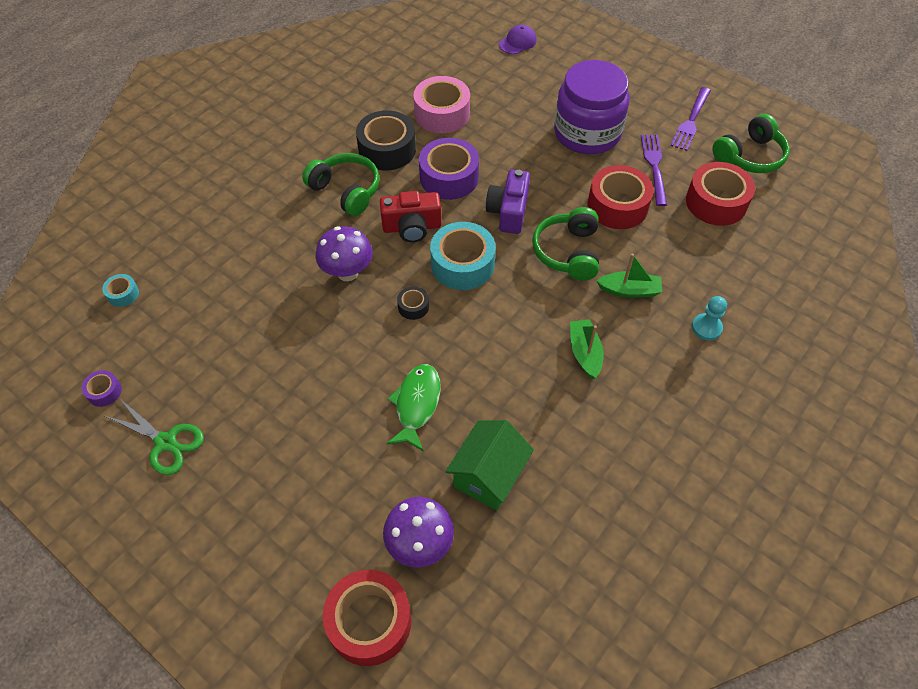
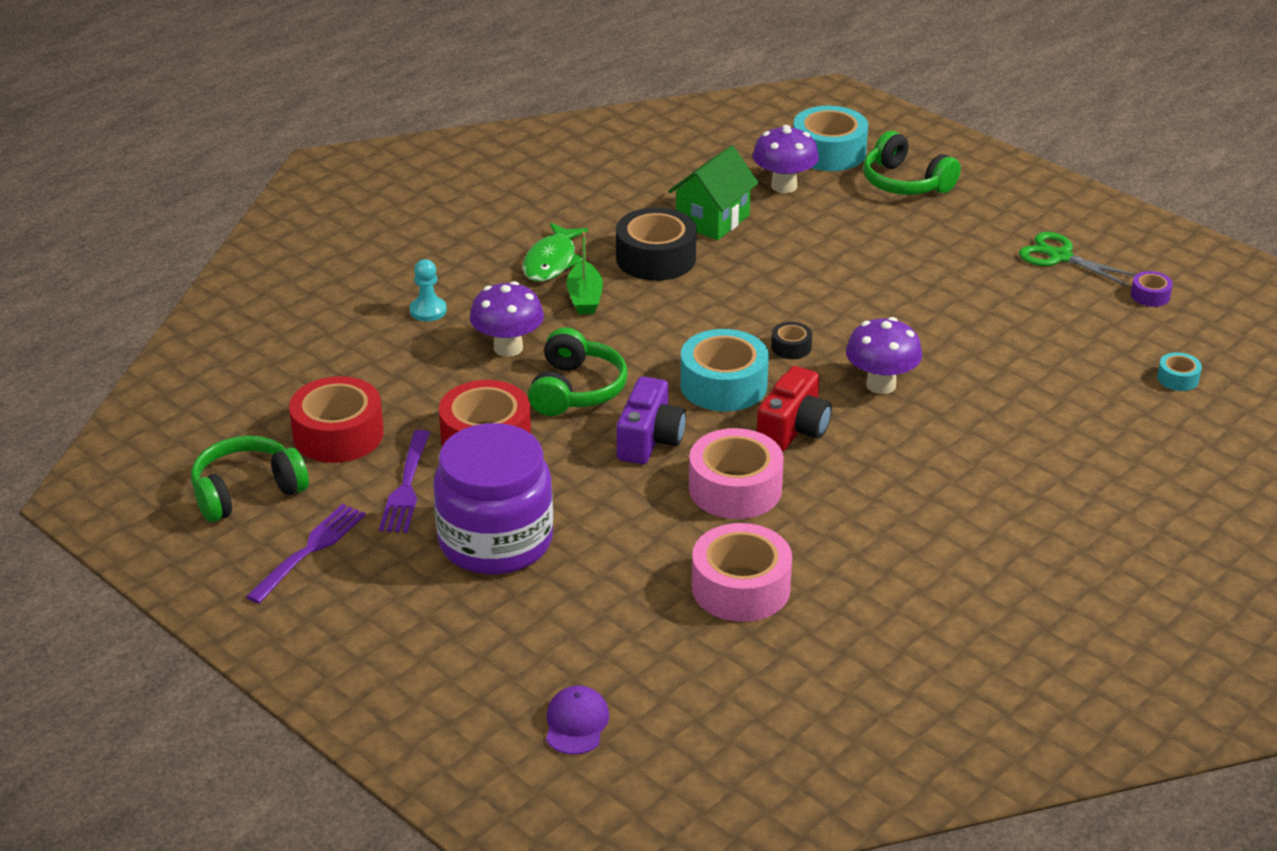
camera: 175 degrees left, 20 degrees down
(346, 191) = (896, 479): green headphones -> green headphones (905, 183)
(369, 621) = (829, 152): red tape -> turquoise tape
(387, 149) = (836, 535): black tape -> black tape (656, 258)
(412, 227) = (793, 429): red camera -> red camera turned 120 degrees clockwise
(416, 404) = (787, 269): green fish -> green fish (552, 261)
(449, 177) = (735, 489): purple tape -> pink tape
(517, 42) = (576, 723): purple cap -> purple cap turned 135 degrees clockwise
(629, 290) = (508, 348): green boat -> purple mushroom

